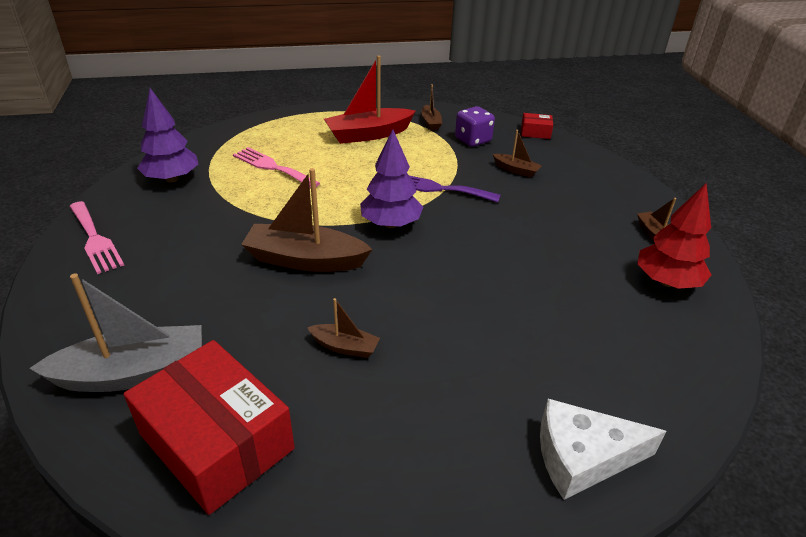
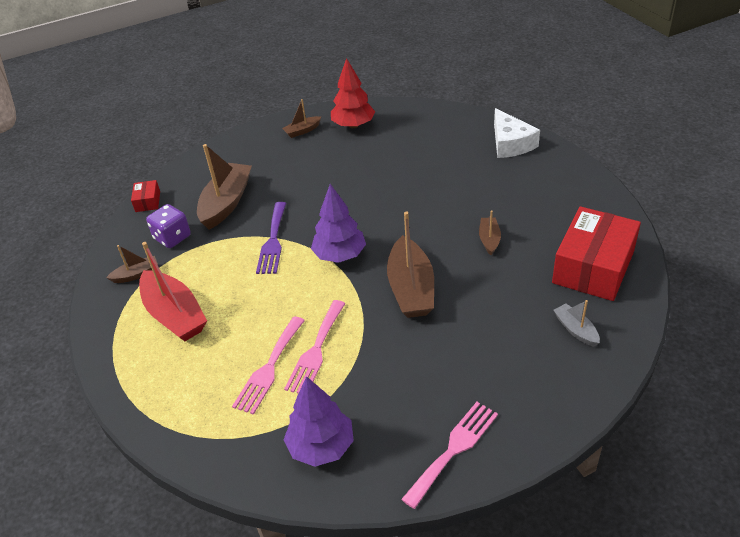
camera: 100 degrees left, 5 degrees up
(133, 373) = (575, 330): grey boat -> grey boat, size x0.50
(271, 190) = (316, 350): none -> pink fork
(516, 170) = (226, 203): brown boat -> brown boat, size x1.99

